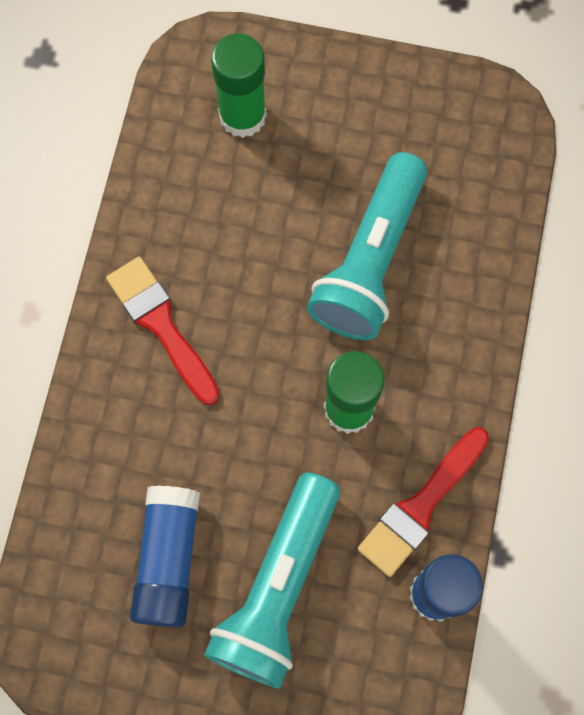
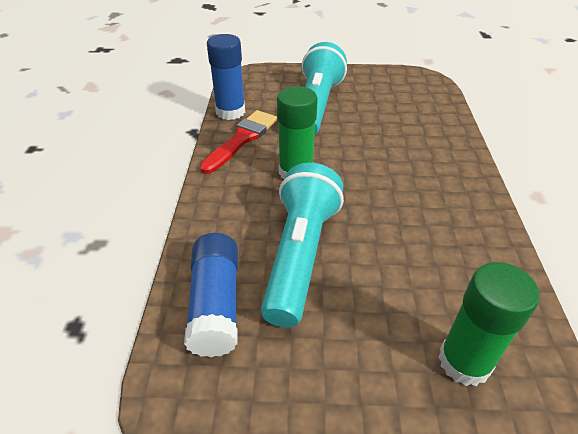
camera: 170 degrees right, 30 degrees down
(161, 325) = (443, 197): red brush -> none
(168, 559) = (380, 108): blue glue stick -> blue glue stick (216, 304)

